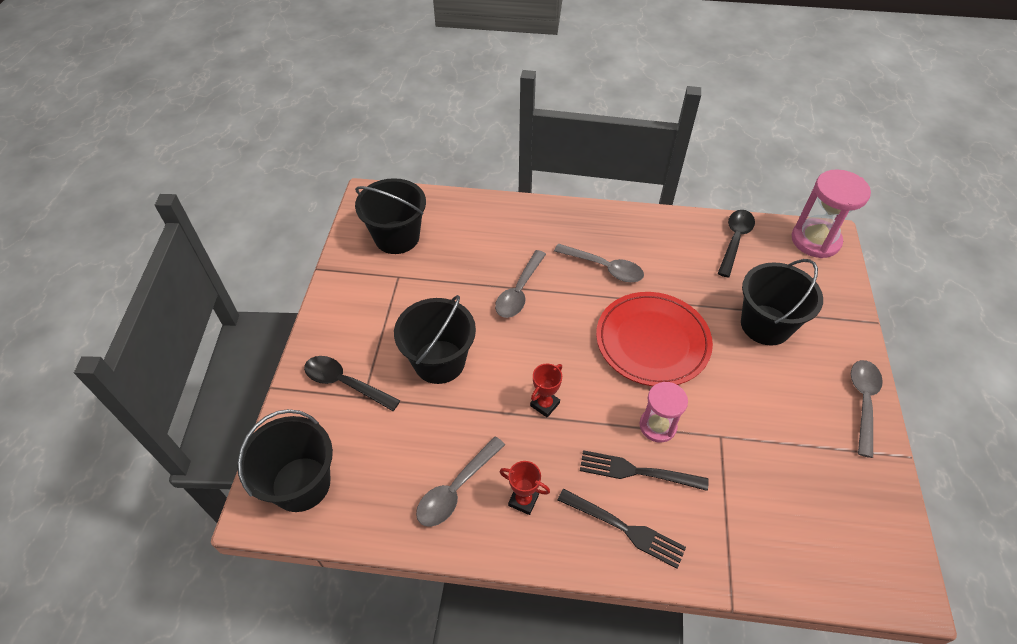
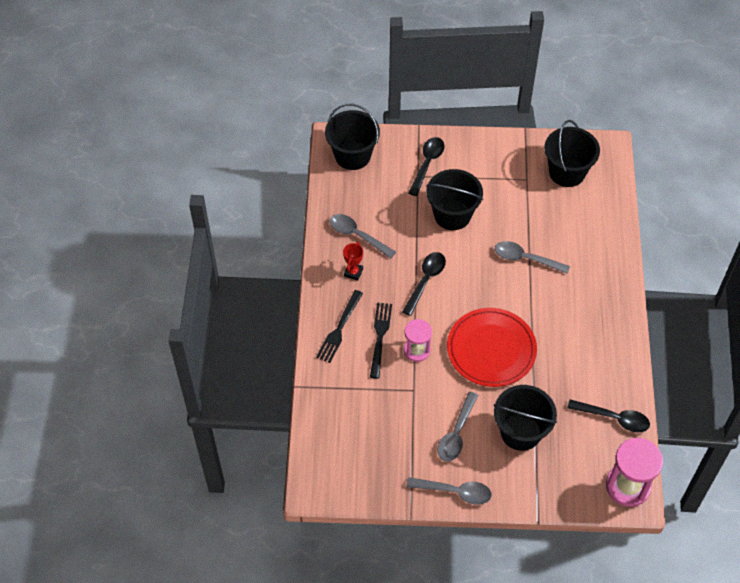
camera: 85 degrees right, 5 degrees up
(545, 404) = (425, 281): red trophy -> black spoon
(604, 267) = (562, 317): grey spoon -> grey spoon (456, 433)

